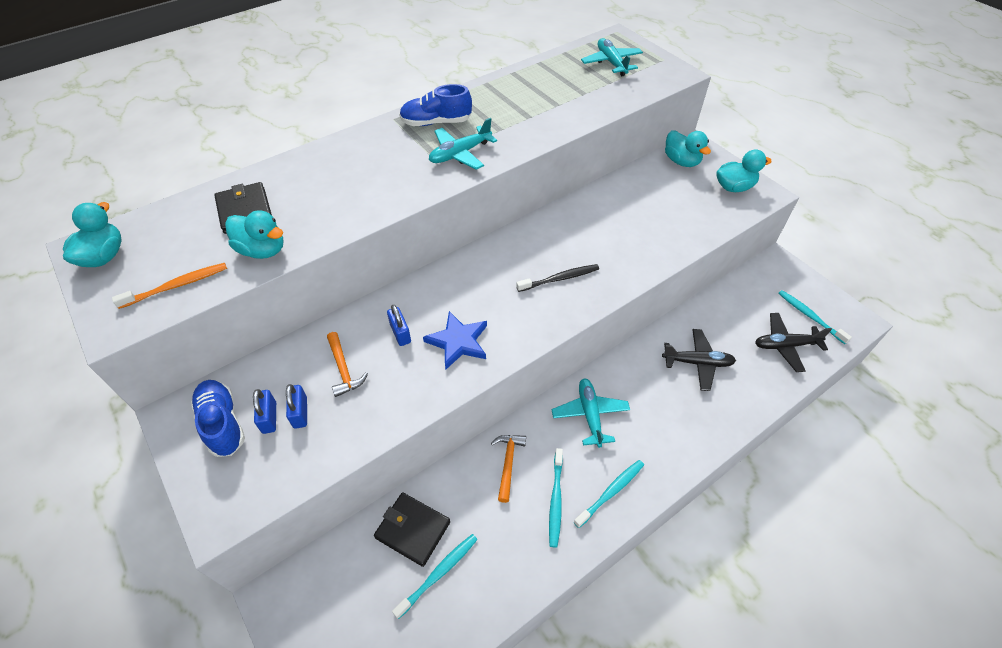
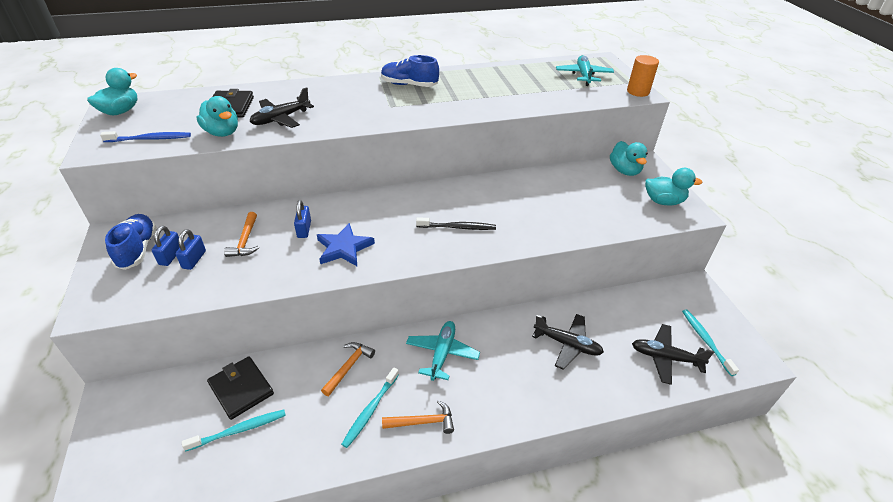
camera: 20 degrees right, 10 degrees down
(177, 285) = (150, 139): orange toothbrush -> blue toothbrush
(320, 210) = (281, 118): none -> black plane
(460, 154) = (412, 108): turquoise plane -> none
(611, 492) = (423, 422): turquoise toothbrush -> orange hammer
(675, 71) = (638, 91): none -> orange cylinder

